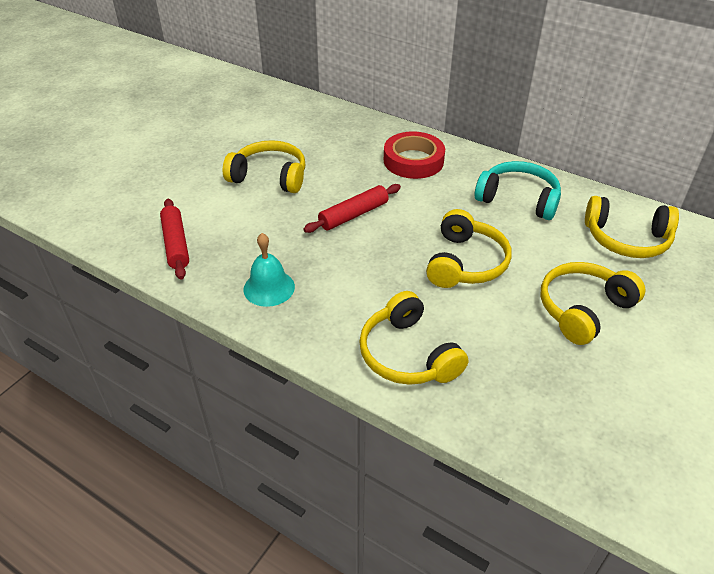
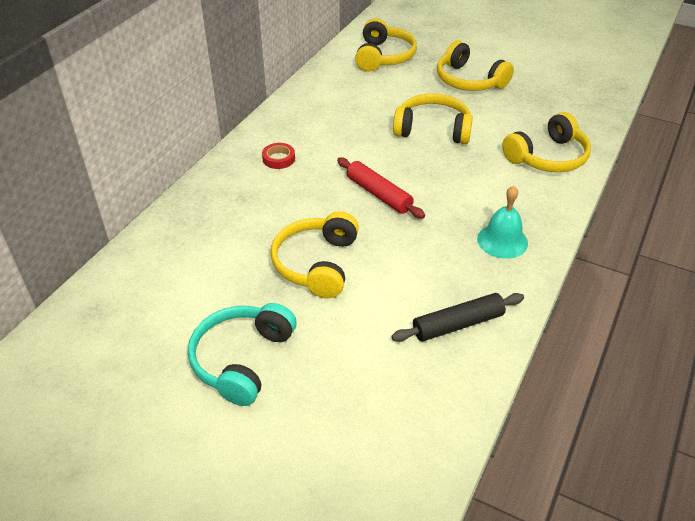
camera: 95 degrees left, 0 degrees up
(176, 244) = (457, 324): red rolling pin -> black rolling pin
(413, 161) = (278, 159): red tape -> red tape, size x0.50
(518, 199) = (338, 100): turquoise headphones -> turquoise headphones (242, 359)

